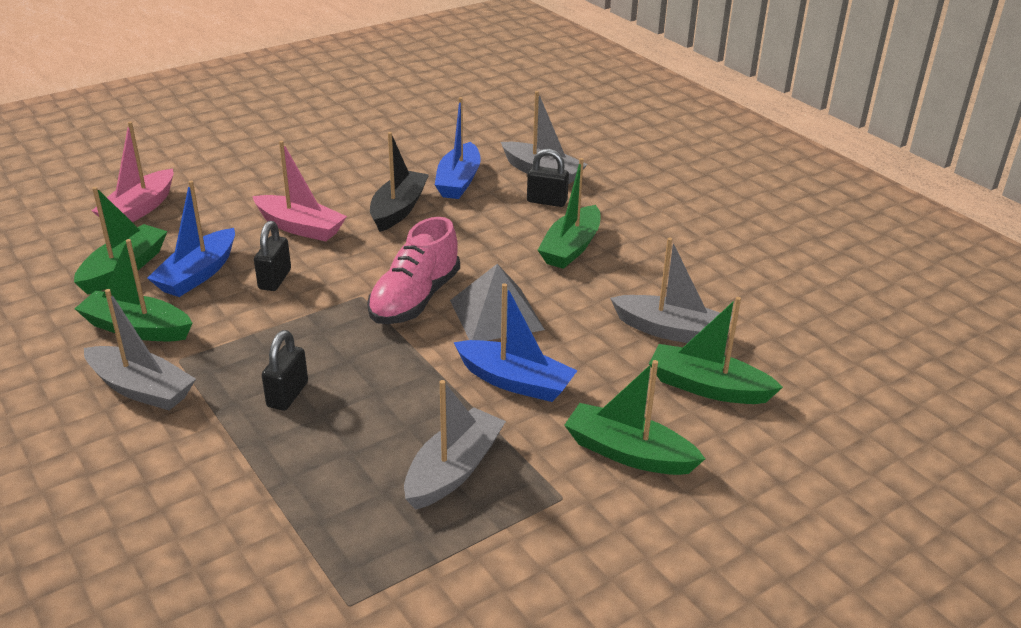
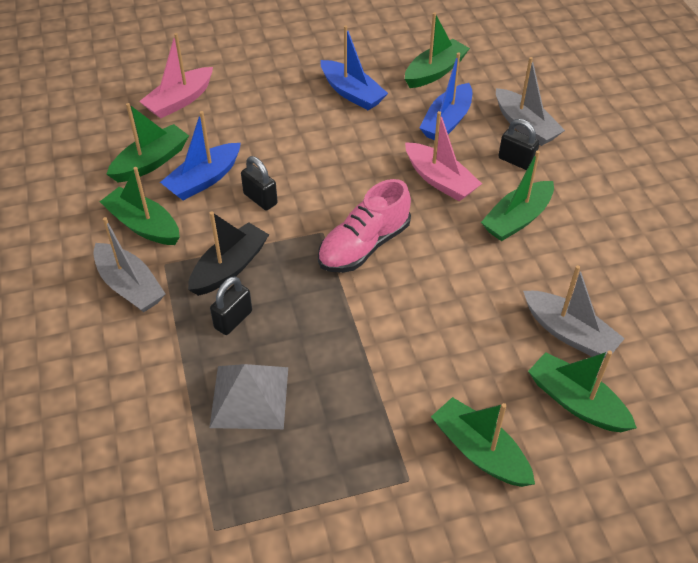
camera: 20 degrees right, 15 degrees up
(275, 279) = (260, 199): black padlock -> black padlock turned 75 degrees counterclockwise
(300, 227) = (297, 147): pink boat -> pink boat (440, 180)
(398, 209) = (384, 143): black boat -> black boat (229, 267)
(427, 144) = (435, 72): none -> green boat
(453, 470) = (333, 428): grey boat -> none
(496, 314) = (425, 278): grey pyramid -> grey pyramid (250, 396)
(515, 382) = (414, 353): blue boat -> blue boat (352, 93)

